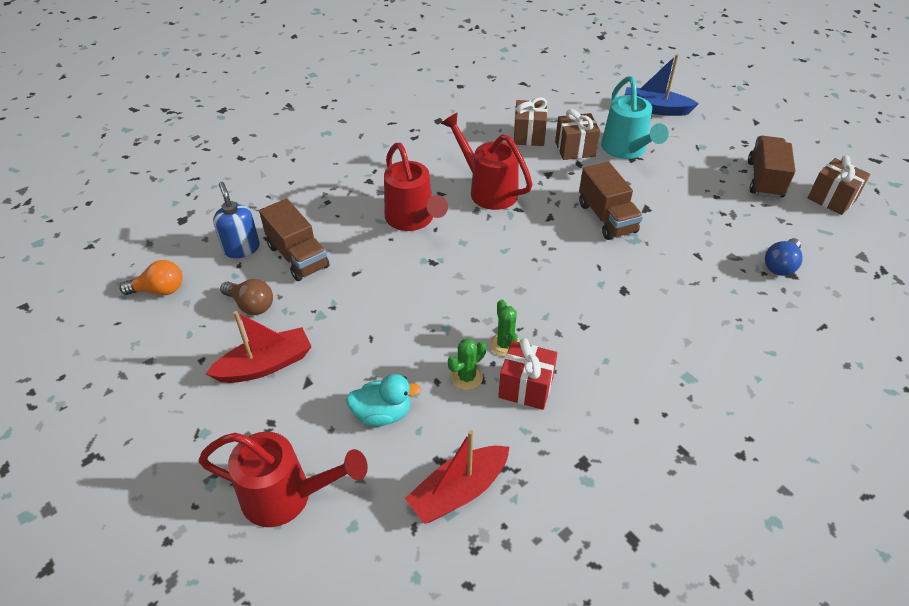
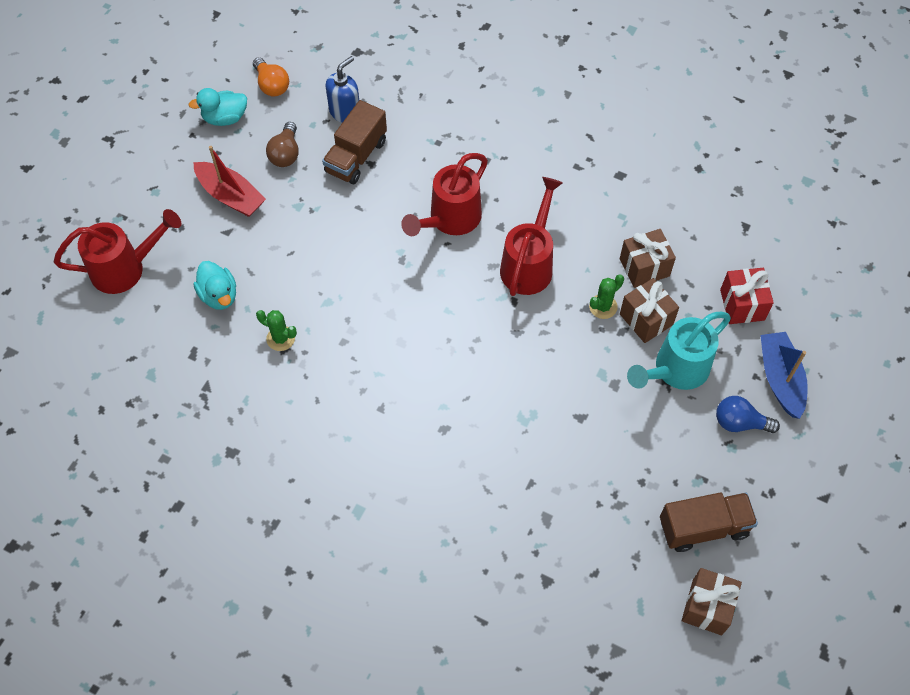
camera: 65 degrees right, 15 degrees up
(164, 339) = (225, 118): none -> turquoise duck
(286, 496) = (125, 268): red watering can -> red watering can turned 90 degrees counterclockwise
(459, 491) = (172, 375): red boat -> none
(505, 344) = (329, 353): green cactus -> green cactus (603, 306)
(526, 387) = (289, 385): red gift -> red gift (742, 305)
(606, 218) = (544, 384): brown truck -> none
(780, 265) = (555, 567): blue light bulb -> blue light bulb (740, 422)

